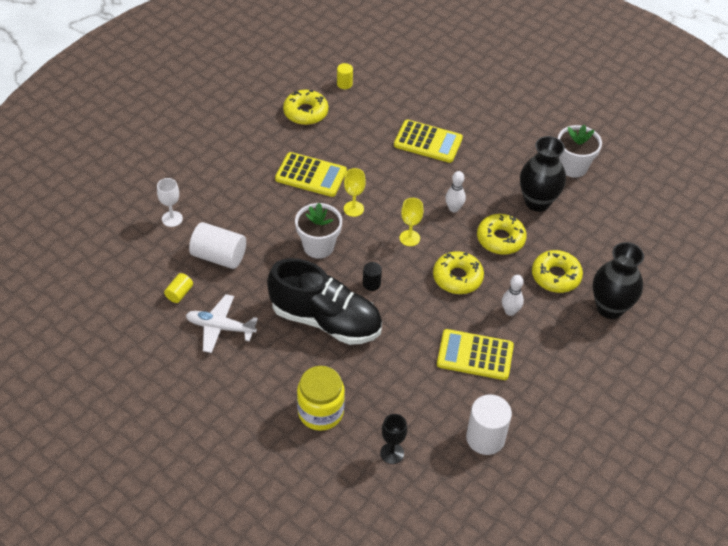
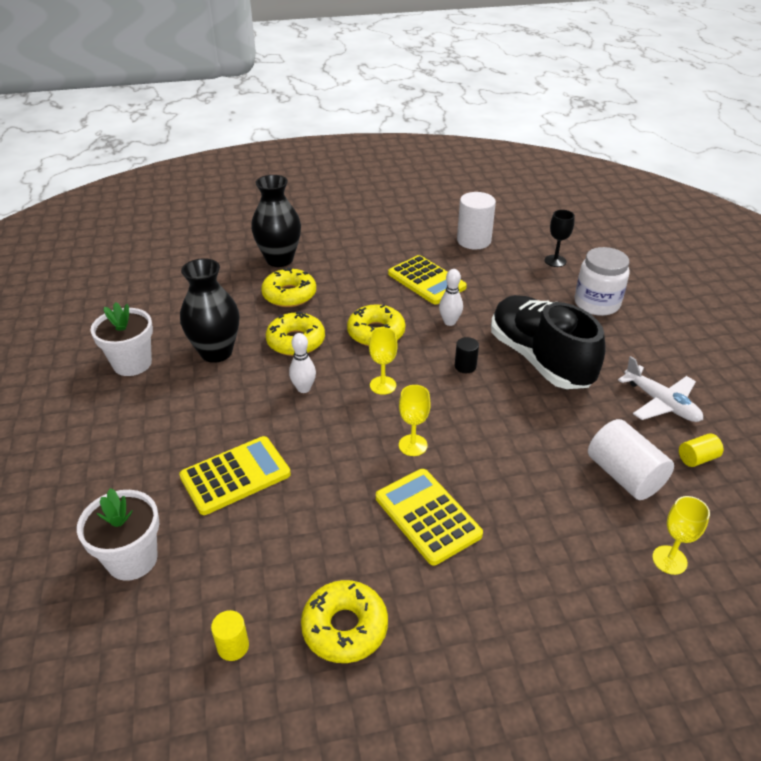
camera: 140 degrees left, 10 degrees down
(172, 219) = (669, 560): white goblet -> yellow goblet
(318, 246) = (491, 426): white flower pot -> white flower pot (132, 559)
(320, 412) = (596, 303): yellow jar -> white jar
(428, 142) = (235, 476): yellow calculator -> yellow calculator turned 90 degrees clockwise
(510, 311) = (361, 292): white bowling pin -> white bowling pin (449, 322)

